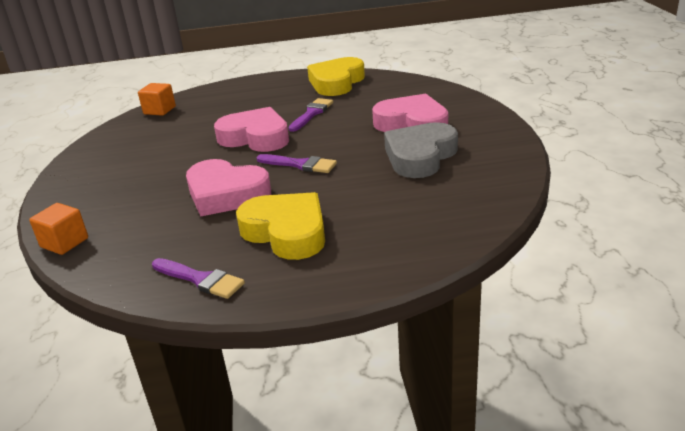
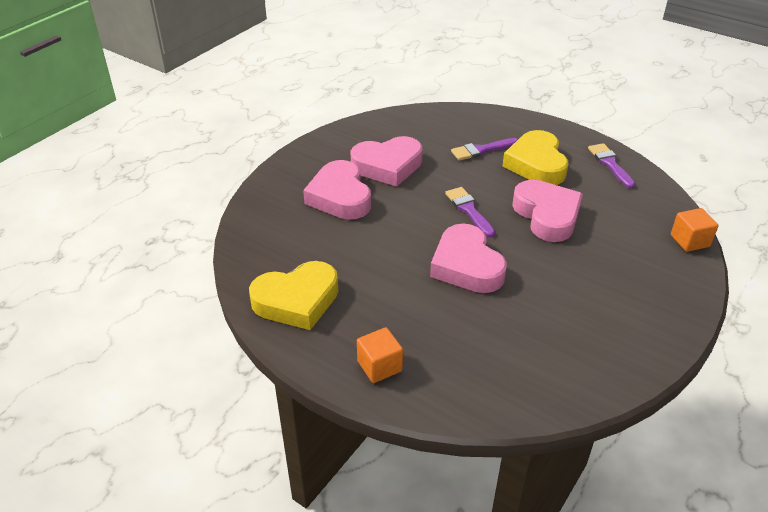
camera: 140 degrees left, 10 degrees up
(159, 110) = (516, 396): orange cube -> orange cube (379, 366)
(311, 114) = (386, 265): purple brush -> purple brush (481, 150)
(420, 156) = (387, 166): grey heart -> pink heart

